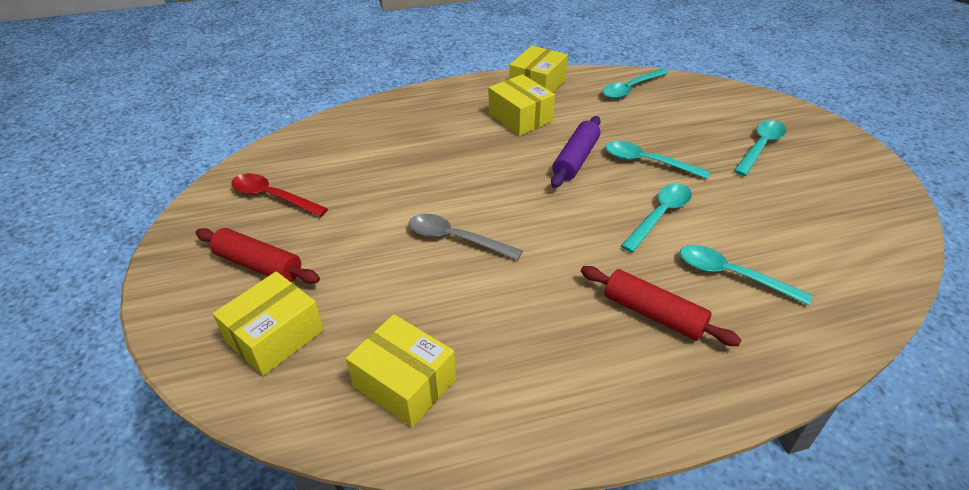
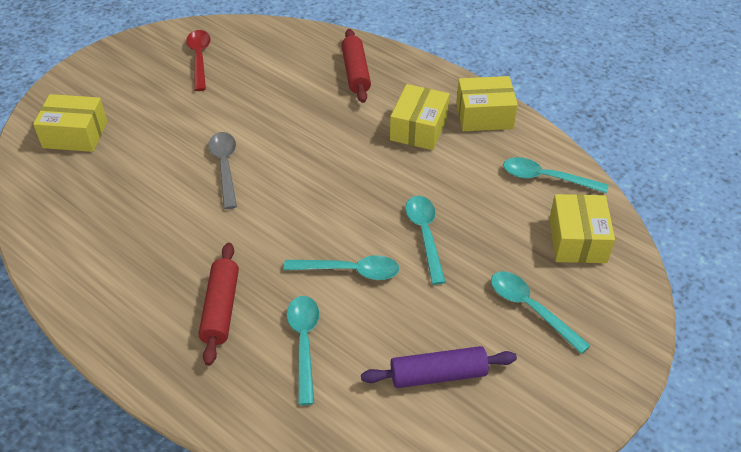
camera: 55 degrees right, 5 degrees up
(259, 265) = (129, 92): red rolling pin -> red rolling pin (355, 72)
(404, 383) = (73, 209): yellow box -> yellow box (577, 240)
(576, 159) = (386, 188): purple rolling pin -> purple rolling pin (438, 375)
(760, 147) = (531, 309): turquoise spoon -> turquoise spoon turned 135 degrees counterclockwise

